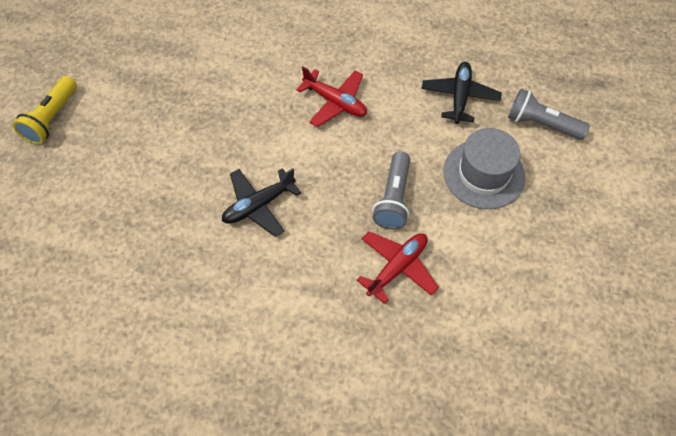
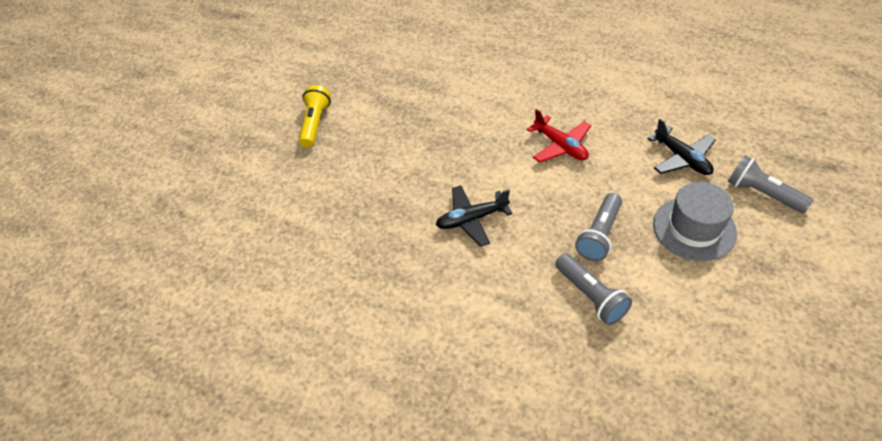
camera: 20 degrees right, 10 degrees down
(52, 118) = (315, 124): yellow flashlight -> yellow flashlight turned 150 degrees clockwise
(397, 268) = (591, 296): red plane -> grey flashlight
(459, 97) = (682, 158): black plane -> black plane turned 120 degrees clockwise

